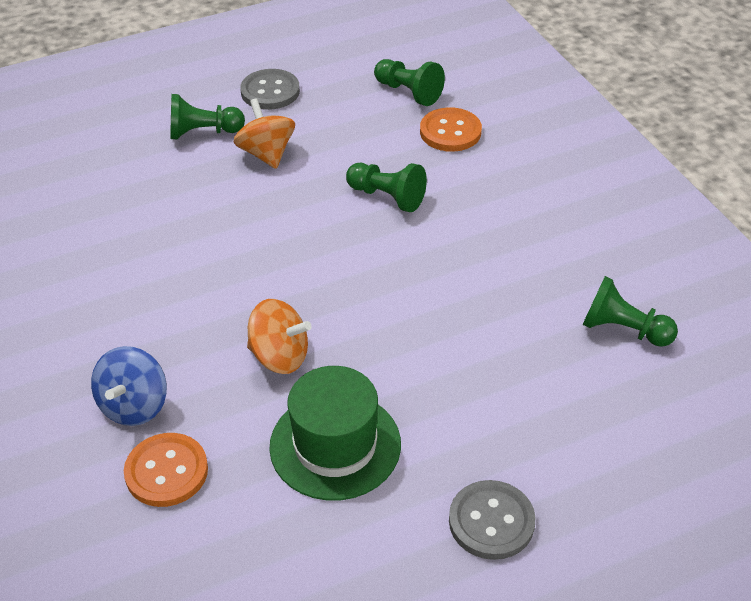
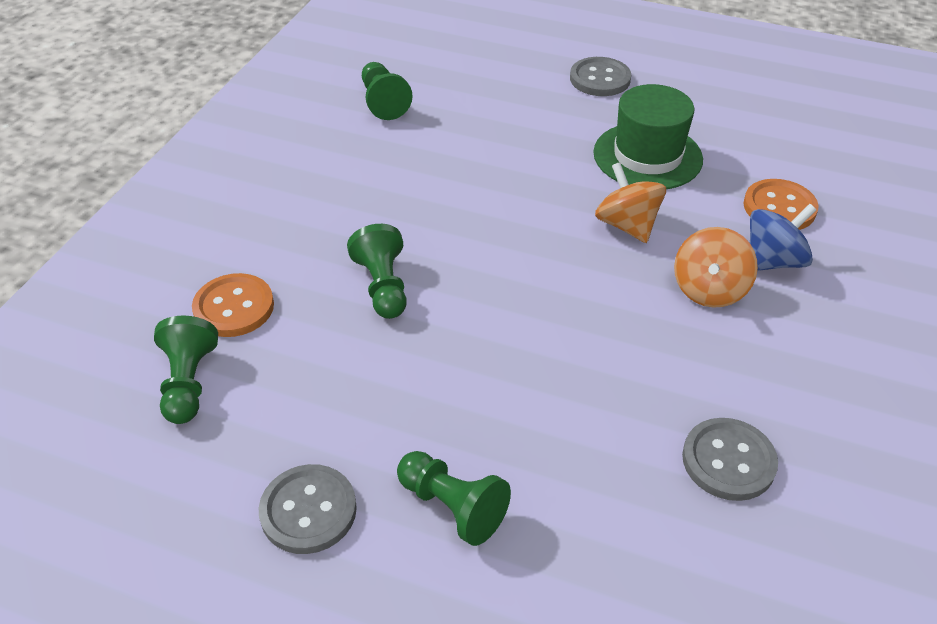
camera: 135 degrees left, 0 degrees up
(69, 240) = (728, 461): none -> grey button
(266, 154) = (422, 418): orange spinning top -> orange spinning top (709, 290)

